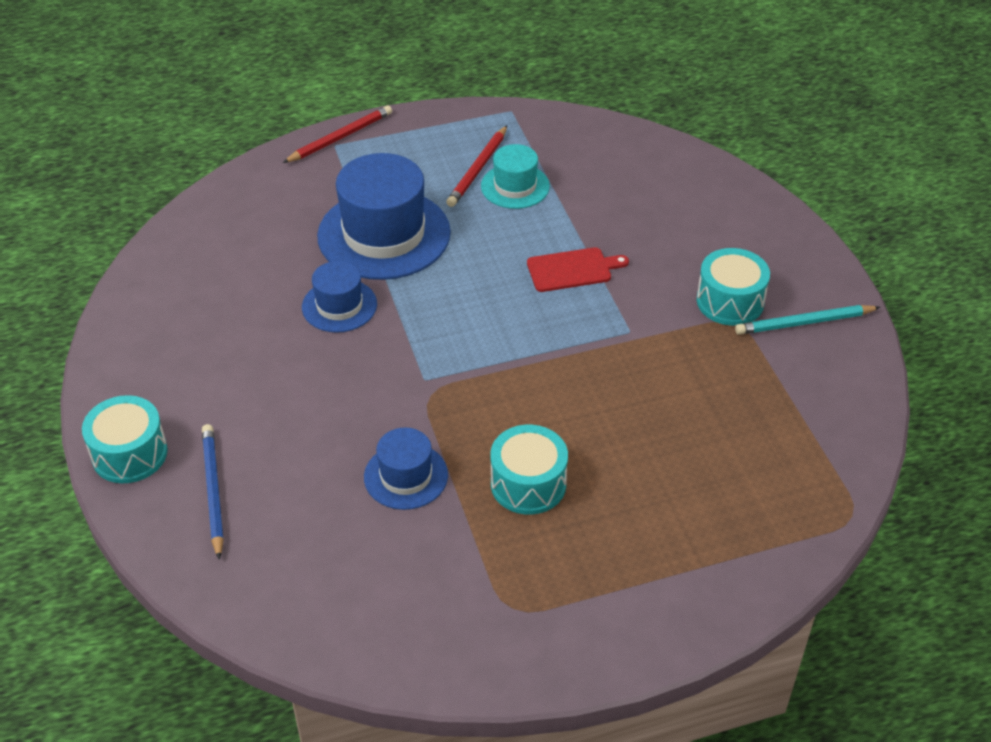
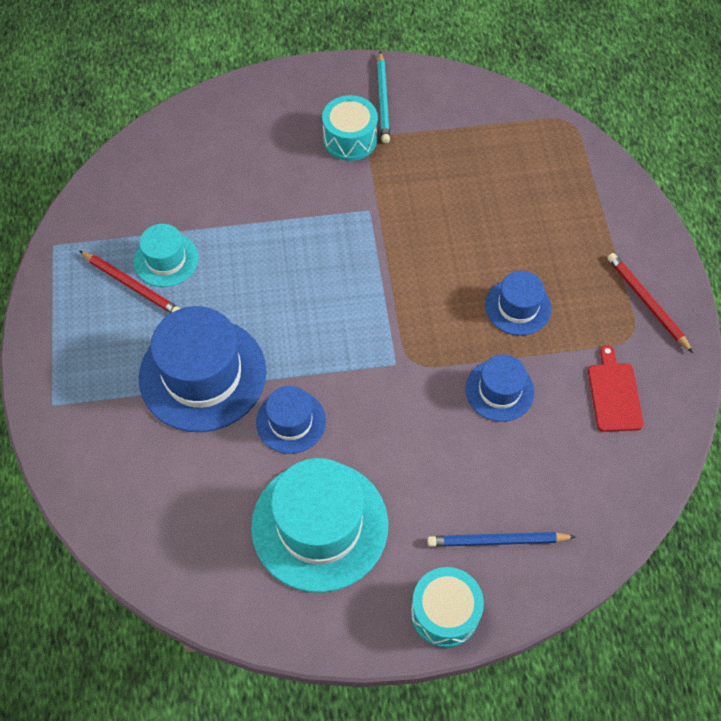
camera: 80 degrees left, 15 degrees up
(223, 344) = (319, 525): none -> turquoise hat
(340, 137) = (42, 398): red pencil -> red pencil (647, 303)
(528, 484) = (518, 307): turquoise drum -> blue hat
(572, 269) = (287, 236): red cutting board -> red cutting board (614, 394)

